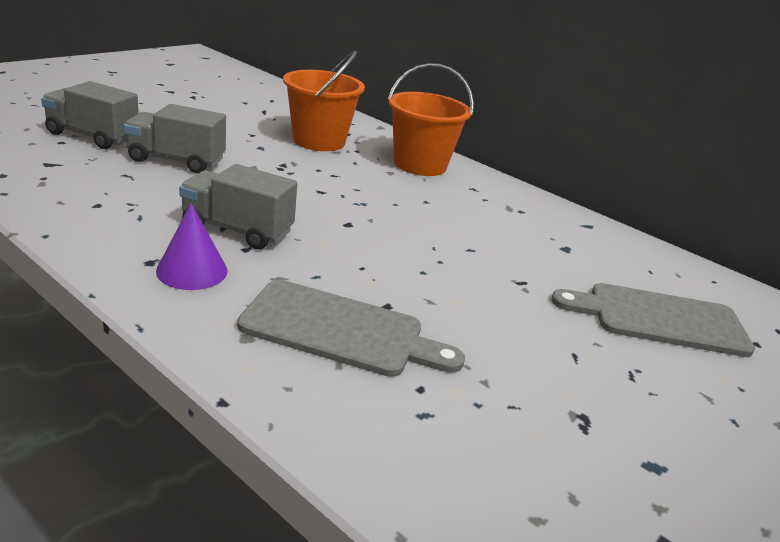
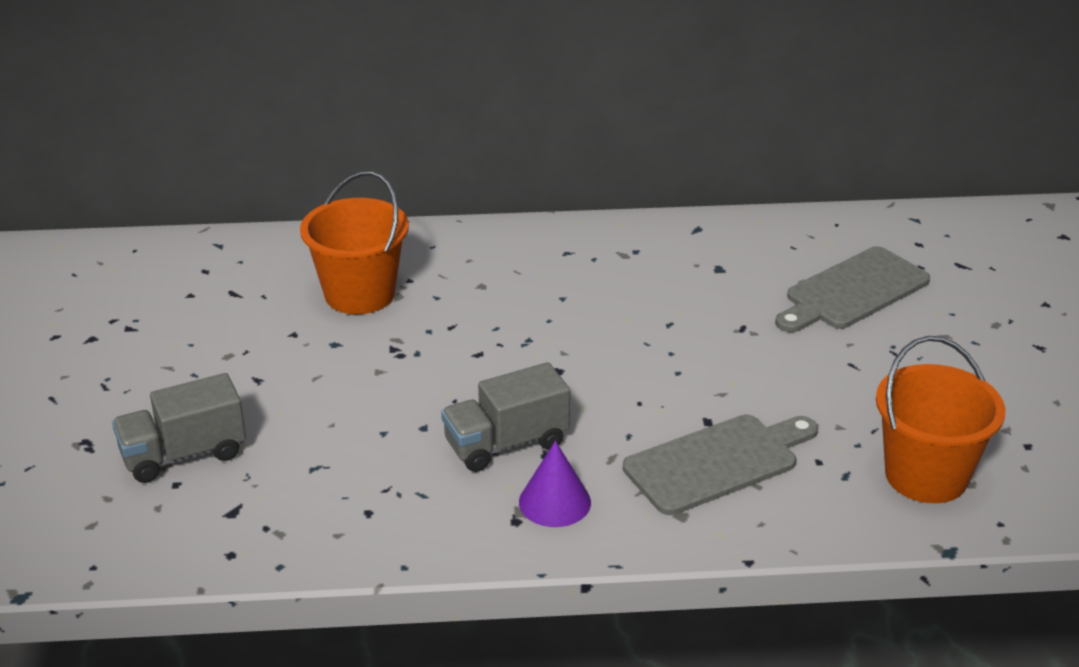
camera: 40 degrees left, 5 degrees up
(176, 160) = (312, 418): grey truck -> none
(420, 165) = (485, 256): orange bucket -> orange bucket (926, 476)

